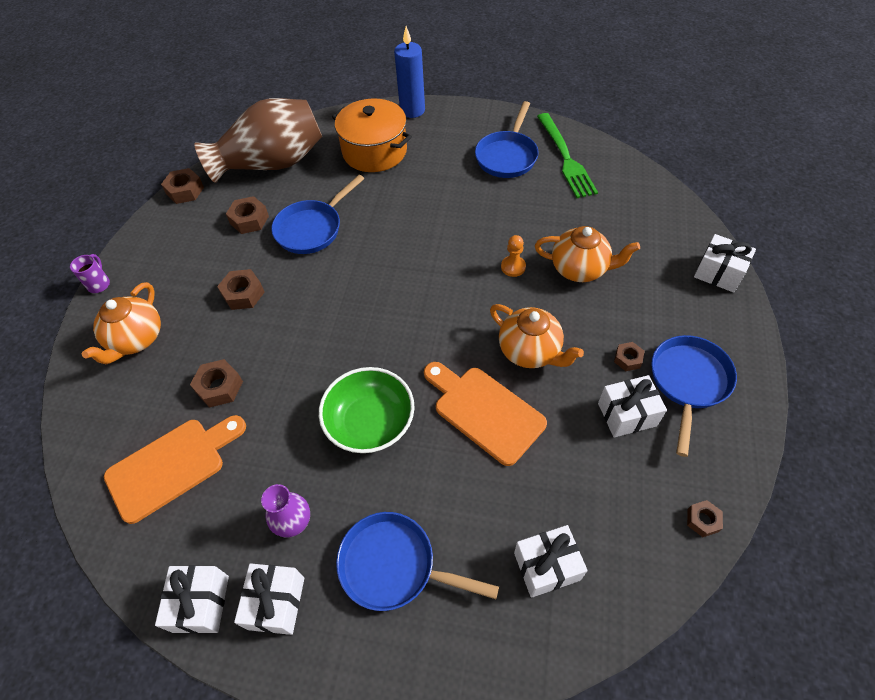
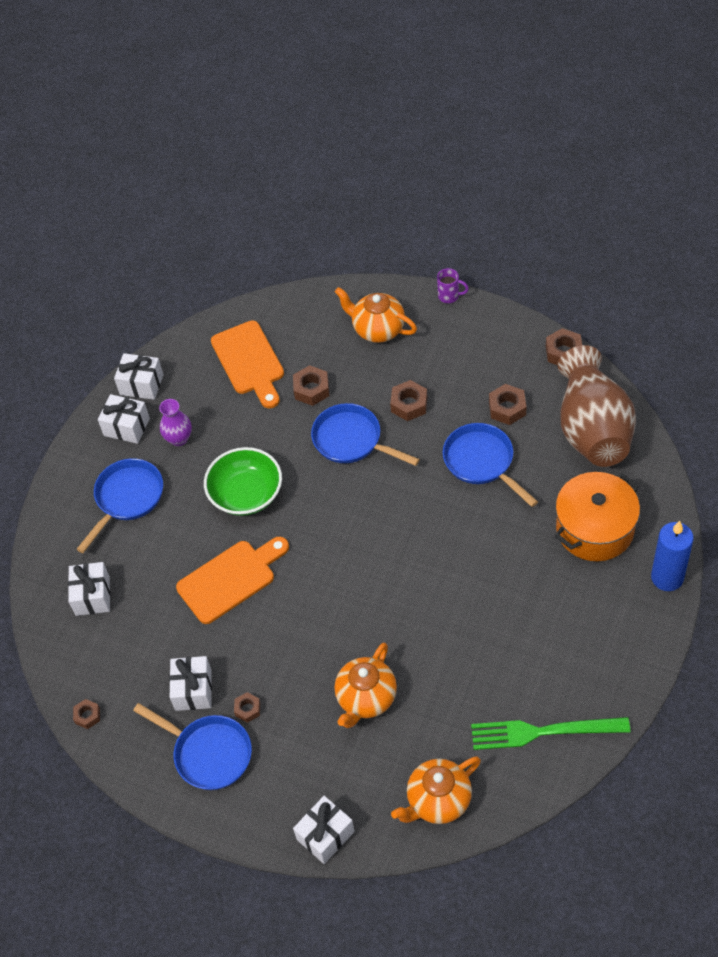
camera: 105 degrees right, 0 degrees up
(507, 156) = (559, 667): blue pan -> blue pan (352, 440)
(513, 267) = (384, 636): orange pawn -> none
(530, 351) = (280, 628): orange teapot -> orange teapot (438, 801)

